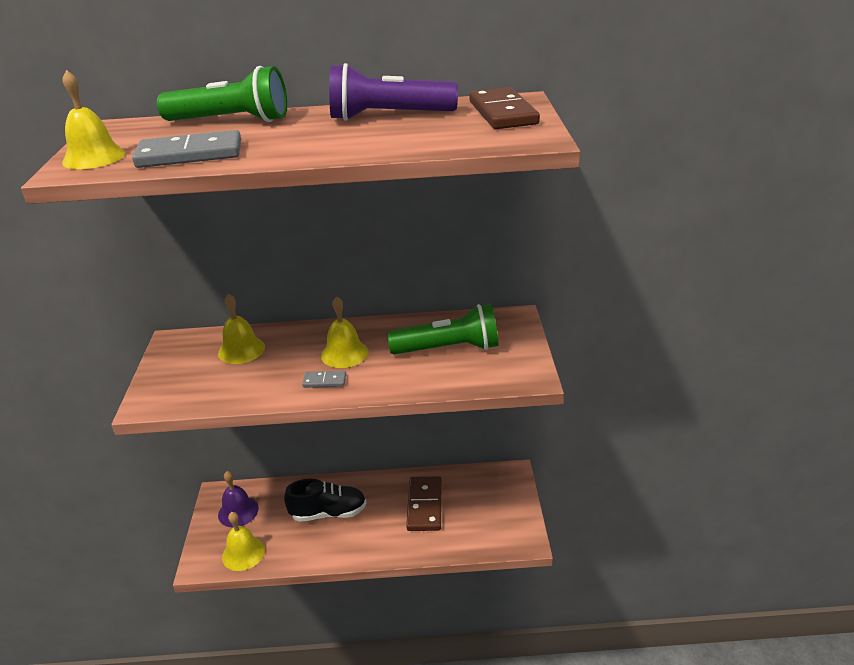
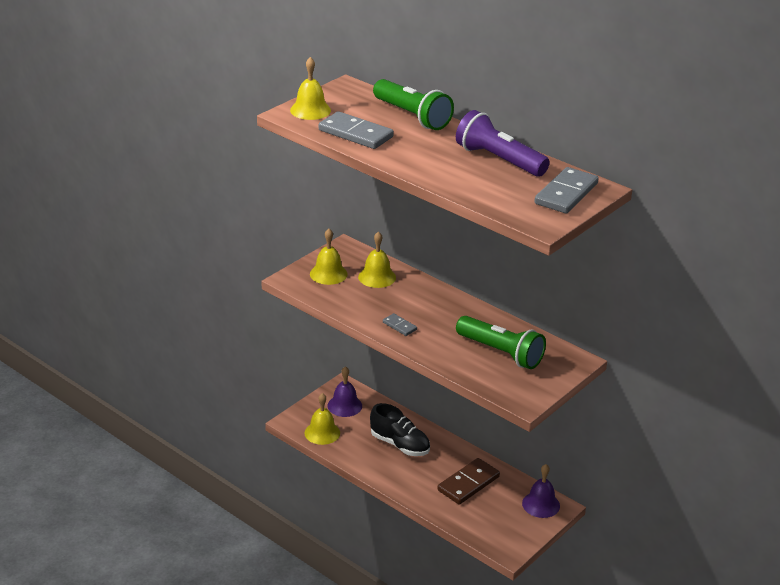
camera: 40 degrees right, 0 degrees up
(344, 353) = (433, 316): yellow bell -> yellow bell (328, 274)
(498, 481) = (541, 504): none -> purple bell
(502, 113) = (566, 194): brown domino -> grey domino

